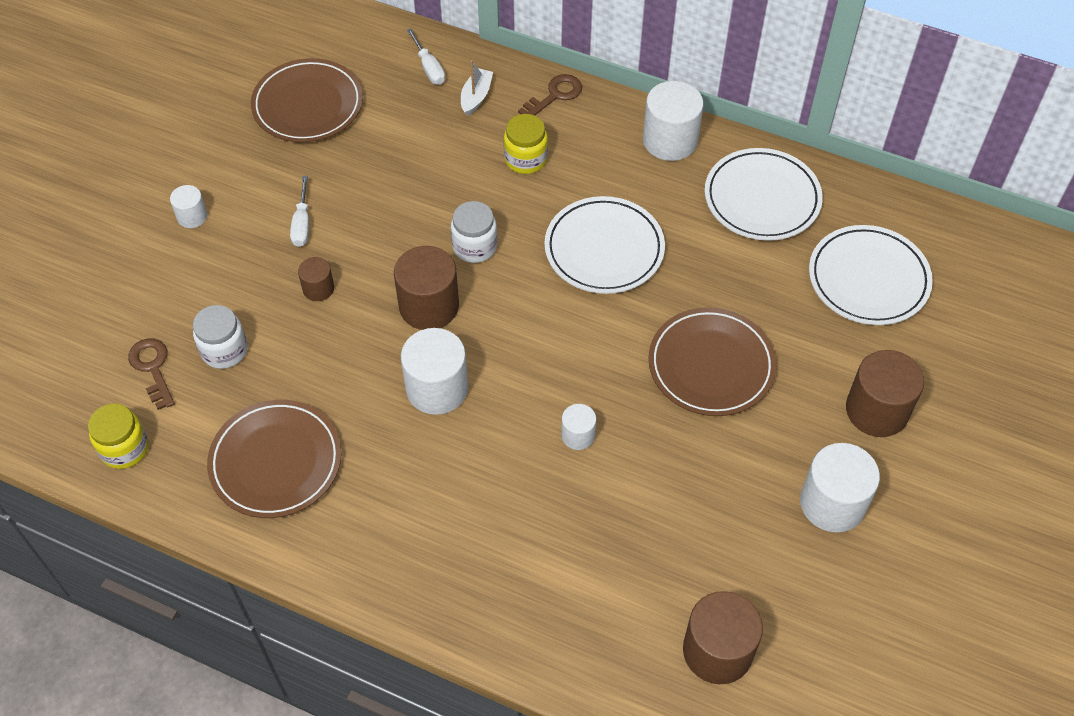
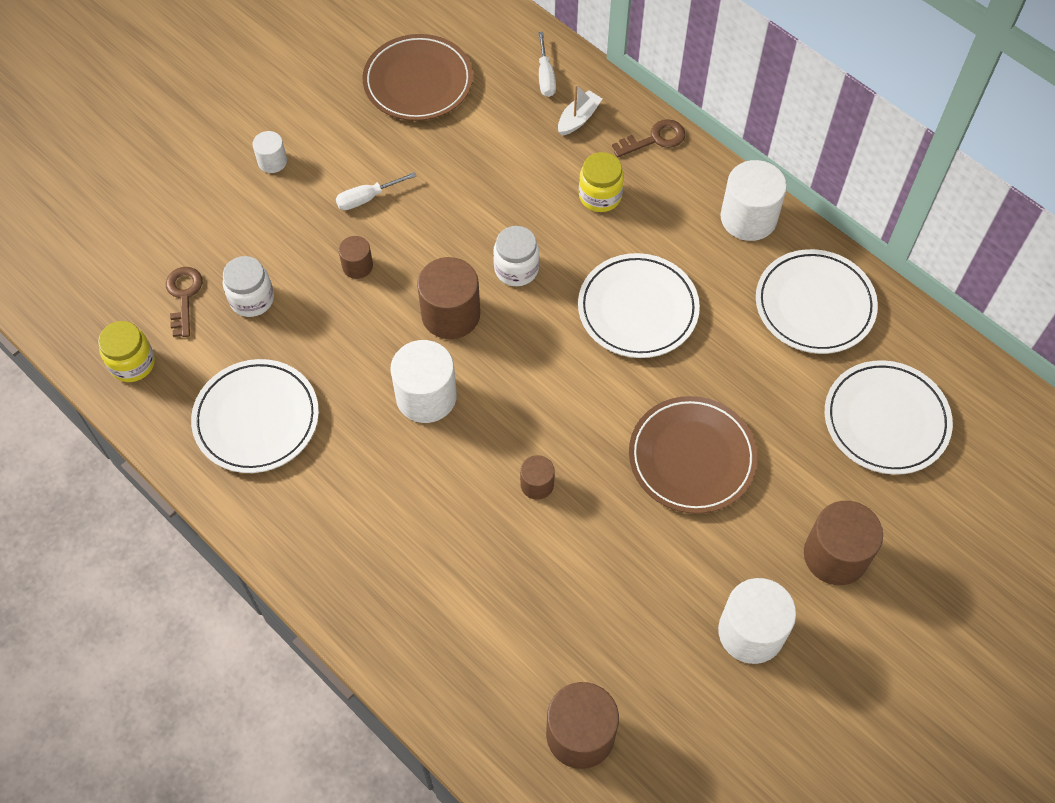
camera: 20 degrees right, 5 degrees up
(276, 461) = (256, 419): brown plate -> white plate
(302, 223) = (367, 198): white screwdriver -> white screwdriver turned 45 degrees clockwise
(578, 435) = (537, 484): white cylinder -> brown cylinder

